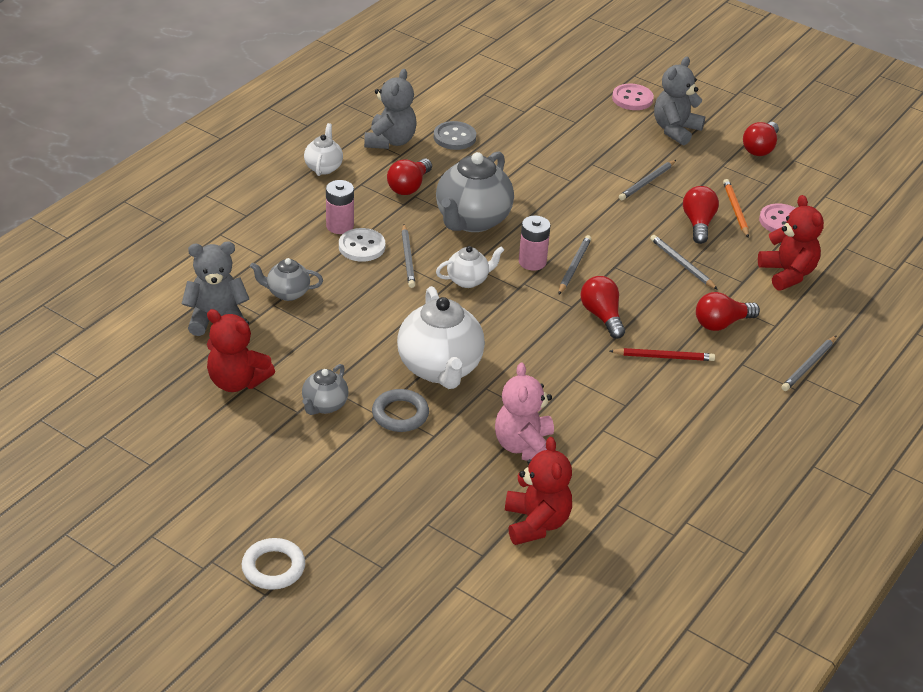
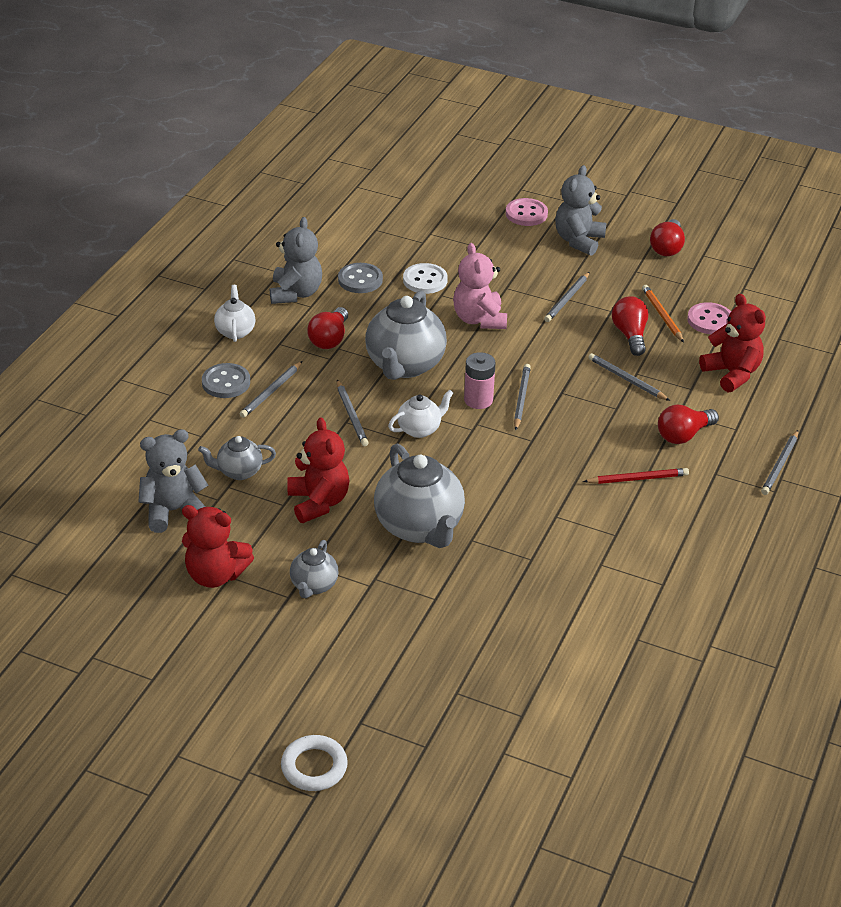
camera: 10 degrees left, 0 degrees up
(300, 212) = (226, 382): none -> grey button
(340, 226) = (271, 391): pink battery -> grey pencil
(362, 247) = (300, 410): white button -> white button (425, 280)
(400, 414) = (394, 582): grey ring -> none
(440, 369) = (420, 527): white teapot -> grey teapot
(524, 447) = (529, 595): pink teddy bear -> pink teddy bear (479, 319)
(536, 523) = (564, 673): red teddy bear -> red teddy bear (318, 502)
(602, 316) = (564, 446): red light bulb -> none

